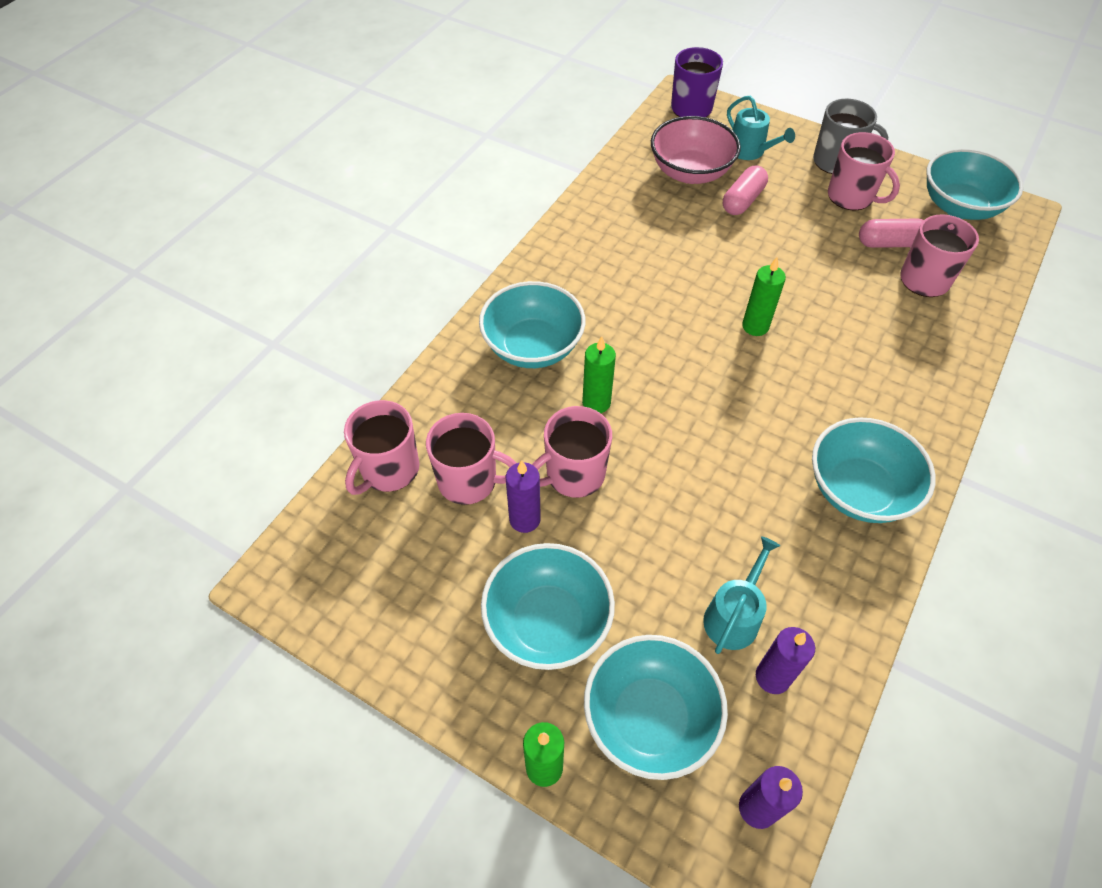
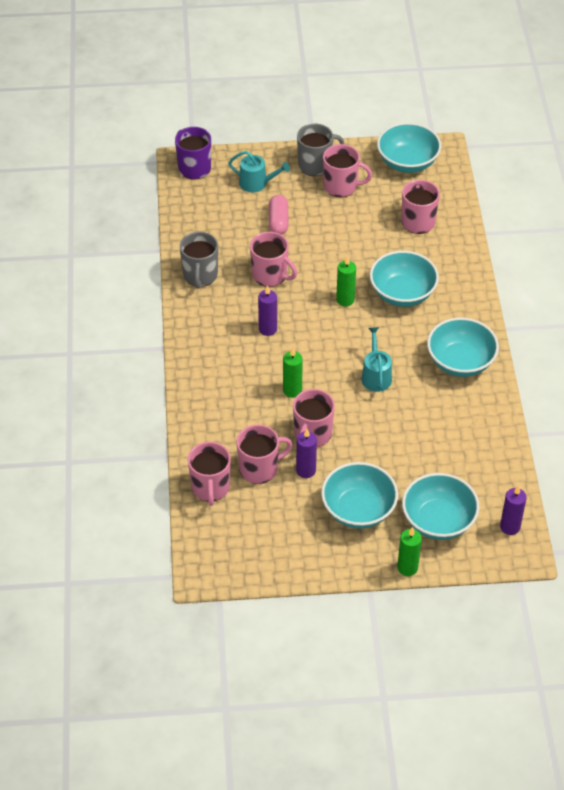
camera: 35 degrees left, 5 degrees down
(533, 346) = (229, 378): turquoise bowl -> turquoise bowl (402, 293)
(601, 216) = (200, 276): none -> grey mug
(684, 254) = (270, 275): none -> pink mug
(690, 172) = (231, 217): pink bowl -> none
(734, 616) = (443, 455): turquoise watering can -> turquoise watering can (376, 376)
(772, 677) = (479, 471): purple candle -> purple candle (268, 329)
(889, 243) = (384, 208): pink capsule -> none

